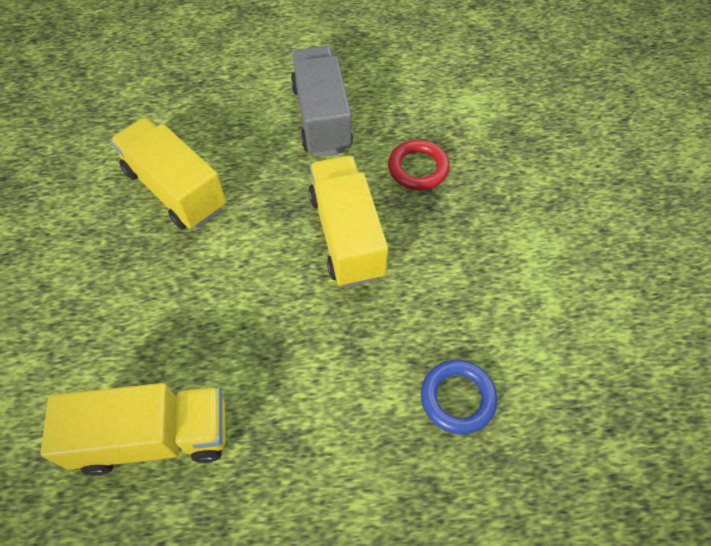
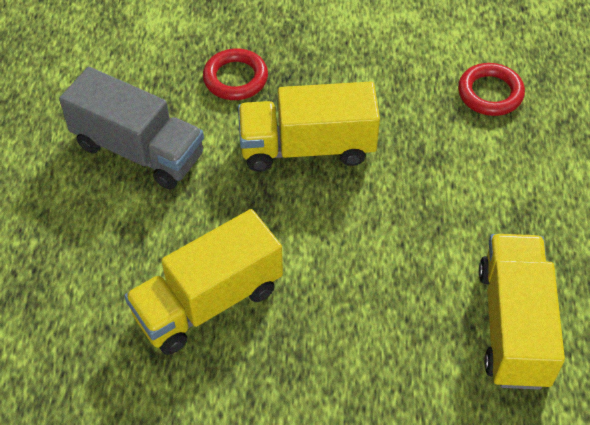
camera: 80 degrees left, 5 degrees down
(321, 118) = (139, 150): grey truck -> grey truck turned 150 degrees counterclockwise
(457, 398) = (490, 93): blue ring -> red ring

